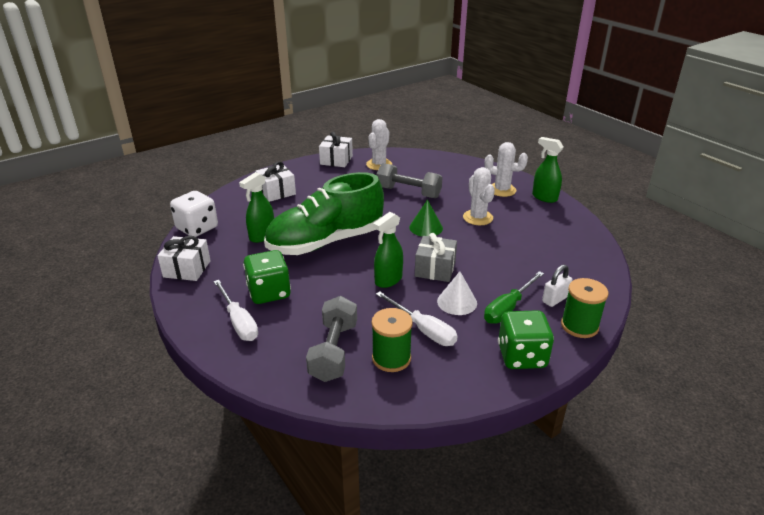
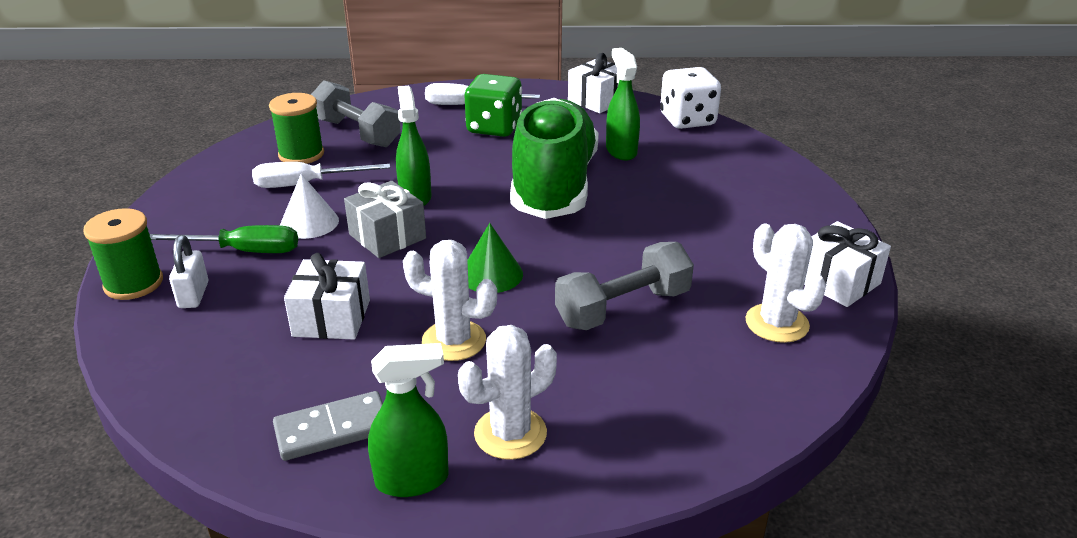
camera: 125 degrees right, 0 degrees up
(276, 192) = (745, 191): white gift -> white gift (332, 318)
(508, 308) = (243, 251): green screwdriver -> green screwdriver turned 105 degrees clockwise
(521, 356) = (177, 220): green dice -> none
(553, 220) = (332, 430): none -> grey domino

